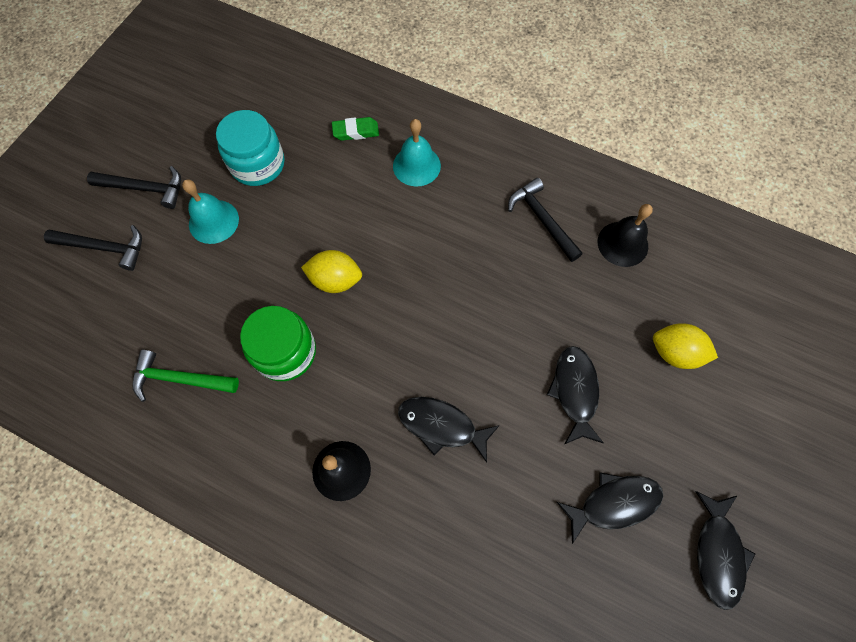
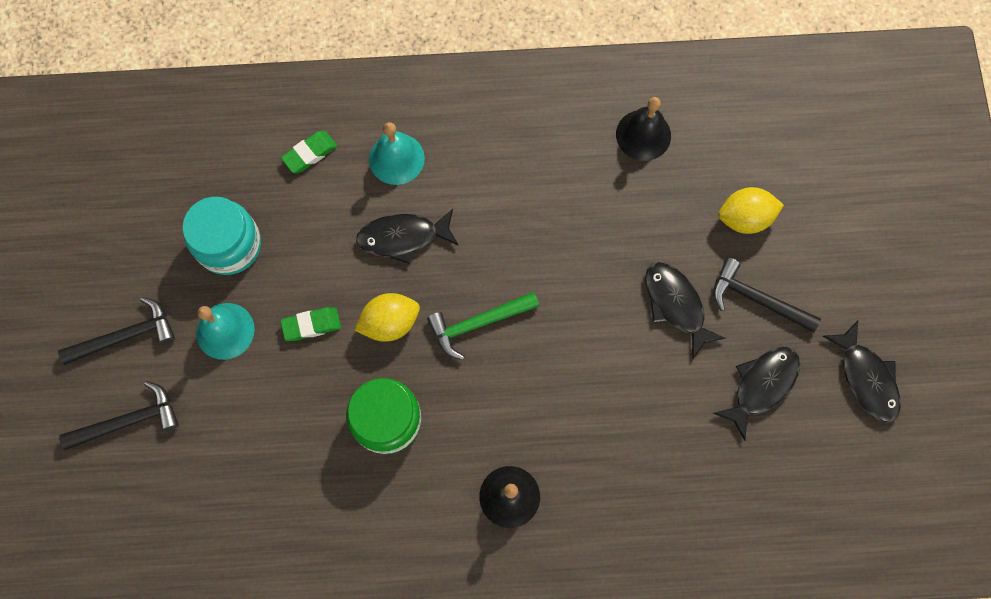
camera: 30 degrees left, 5 degrees up
(180, 379) = (301, 503): green hammer -> green hammer (478, 324)
(277, 250) = (311, 325): none -> green eraser
(441, 426) = (575, 404): black fish -> black fish (403, 237)
(542, 219) = (554, 151): black hammer -> black hammer (756, 299)

